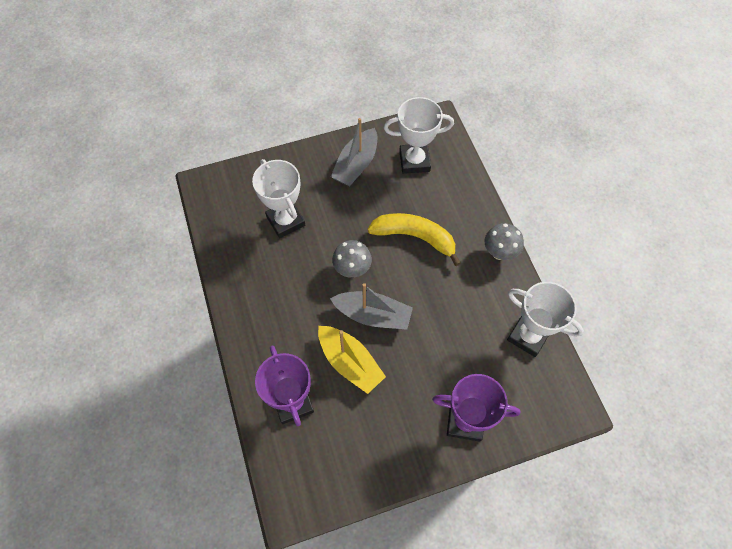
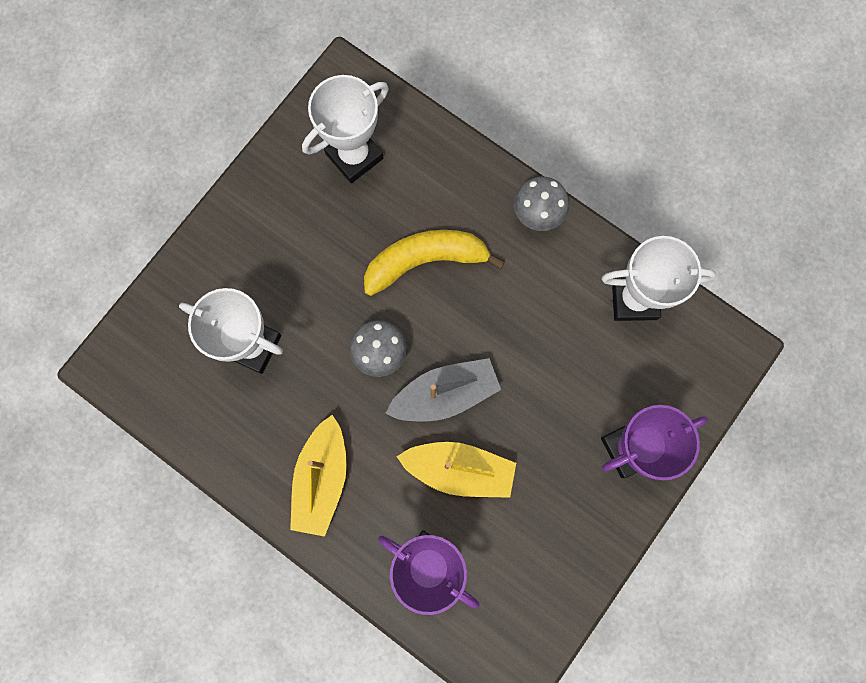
camera: 35 degrees left, 15 degrees up
(268, 314) = (322, 479): none -> yellow boat
(356, 165) = (284, 209): grey boat -> none

